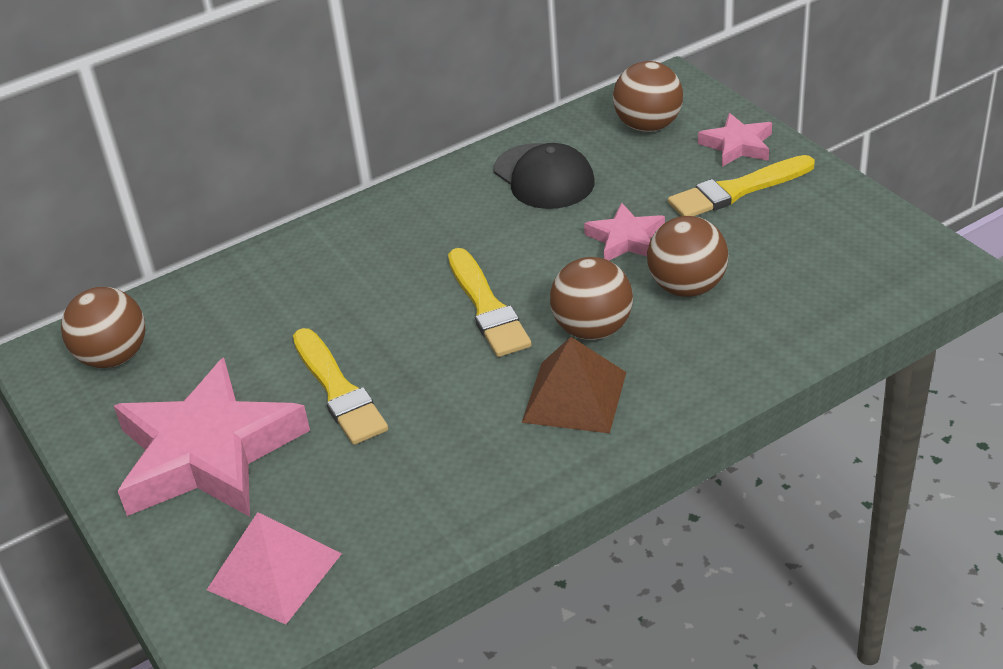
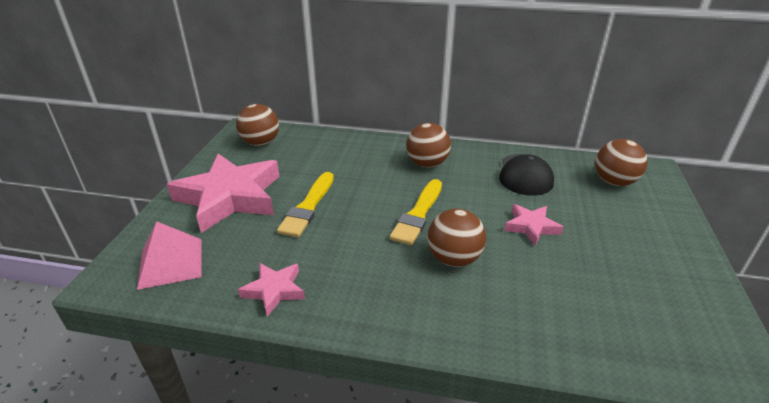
camera: 40 degrees right, 5 degrees down
(574, 397) = (398, 285): brown pyramid -> none
(687, 287) = (535, 272): brown ball -> brown ball (427, 164)
(737, 145) = (660, 219): pink star -> pink star (274, 290)
(737, 190) = (631, 241): yellow brush -> none

